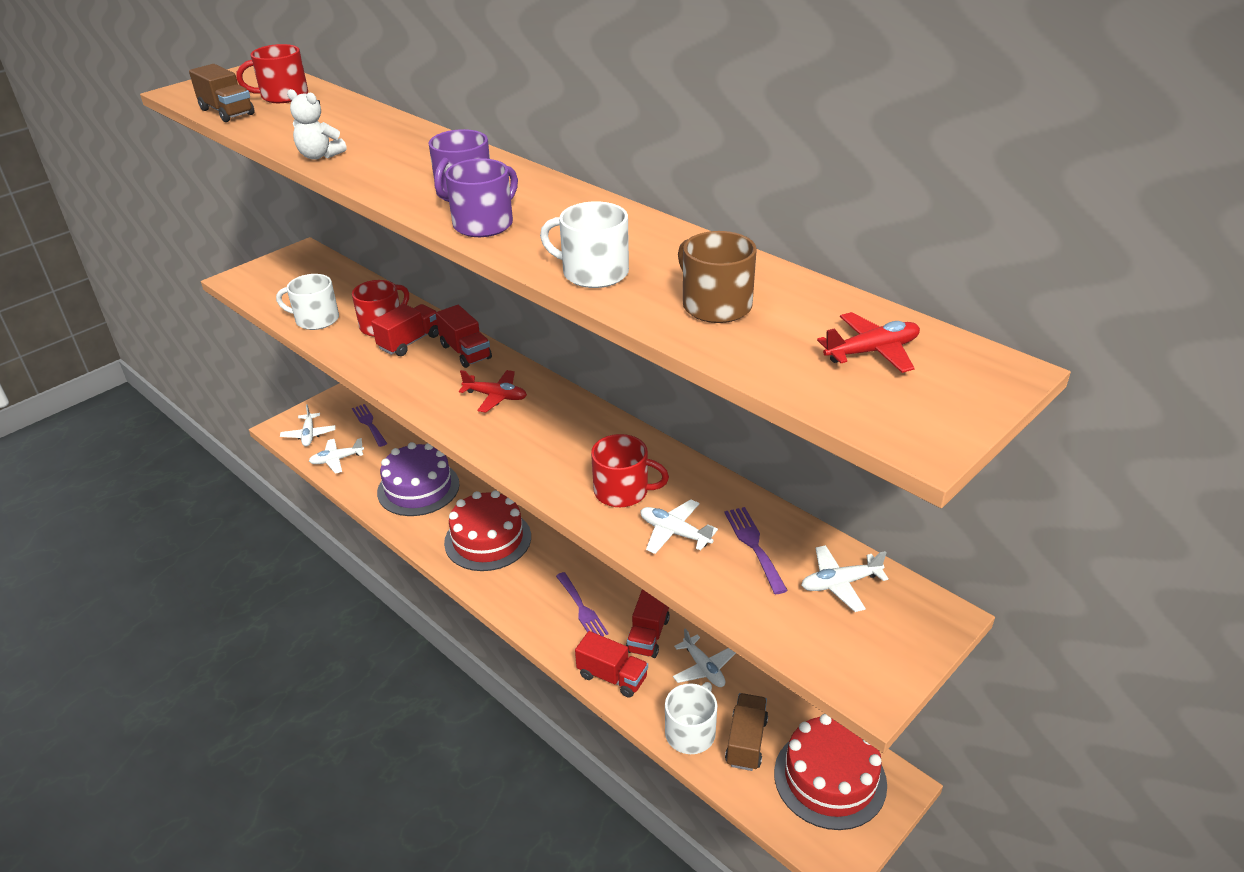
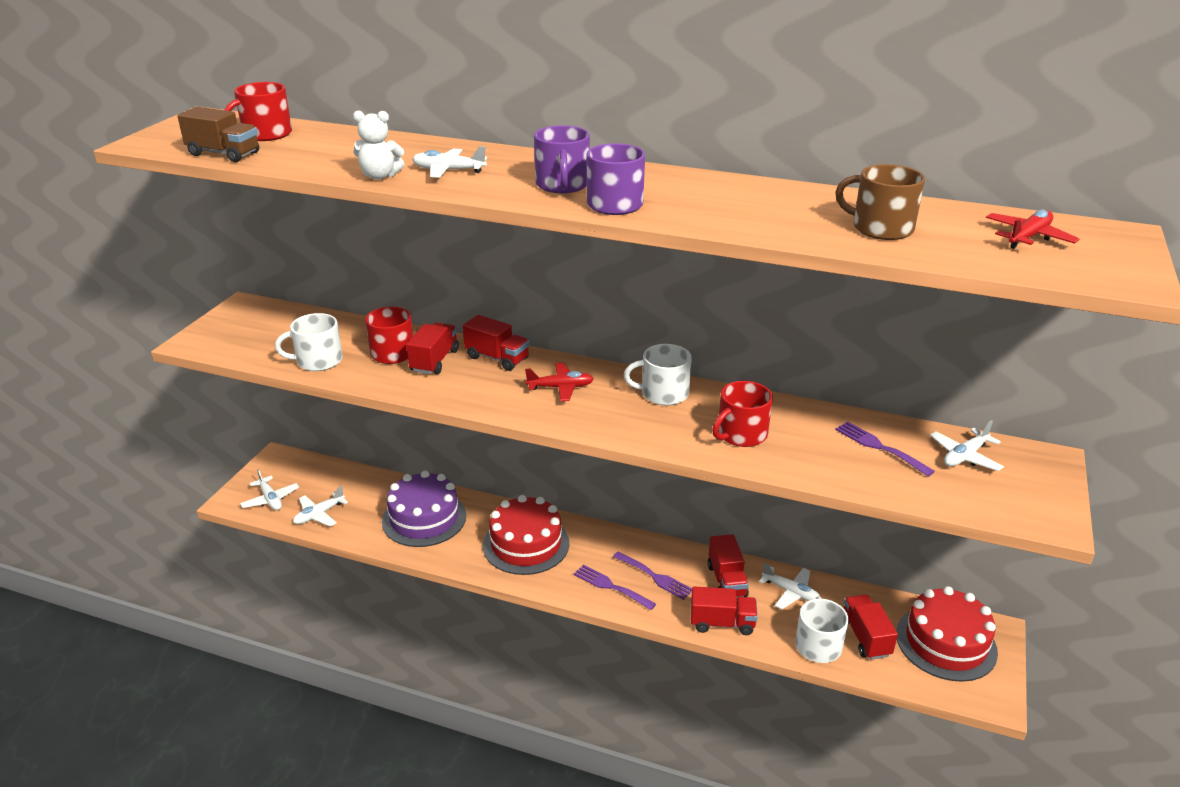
camera: 25 degrees left, 5 degrees down
(369, 424) = (328, 474): purple fork -> purple fork (611, 586)
(593, 273) = (757, 223): white mug -> white mug (663, 393)
(622, 491) = (741, 434): red mug -> red mug turned 150 degrees clockwise
(674, 533) = (811, 454): white plane -> white plane (448, 170)
(746, 742) = (865, 637): brown truck -> red truck

